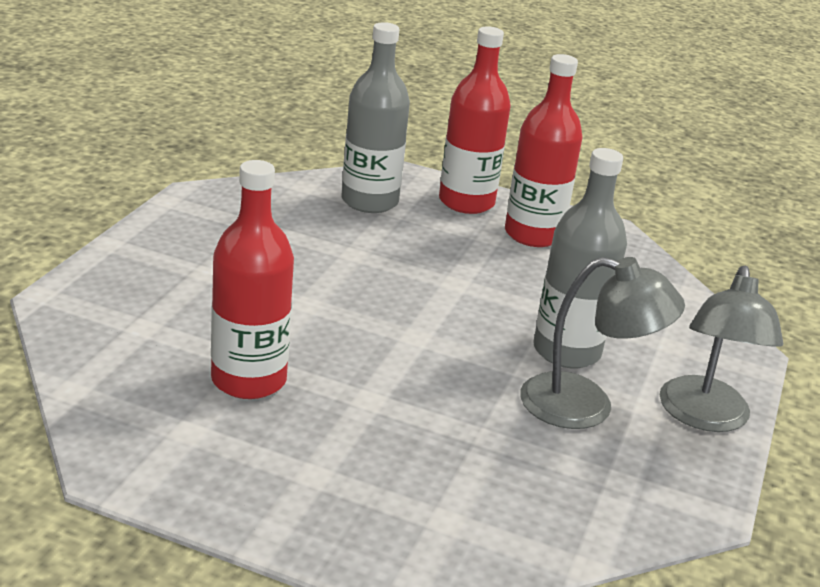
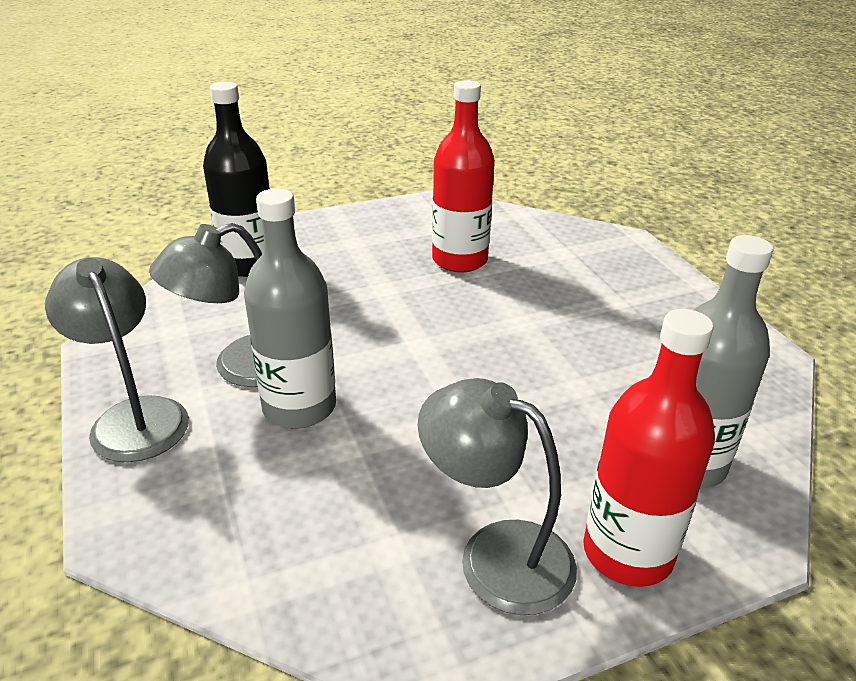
camera: 140 degrees right, 5 degrees up
(470, 519) = (249, 264): none -> black bottle
(533, 234) = (495, 554): red bottle -> grey lamp

